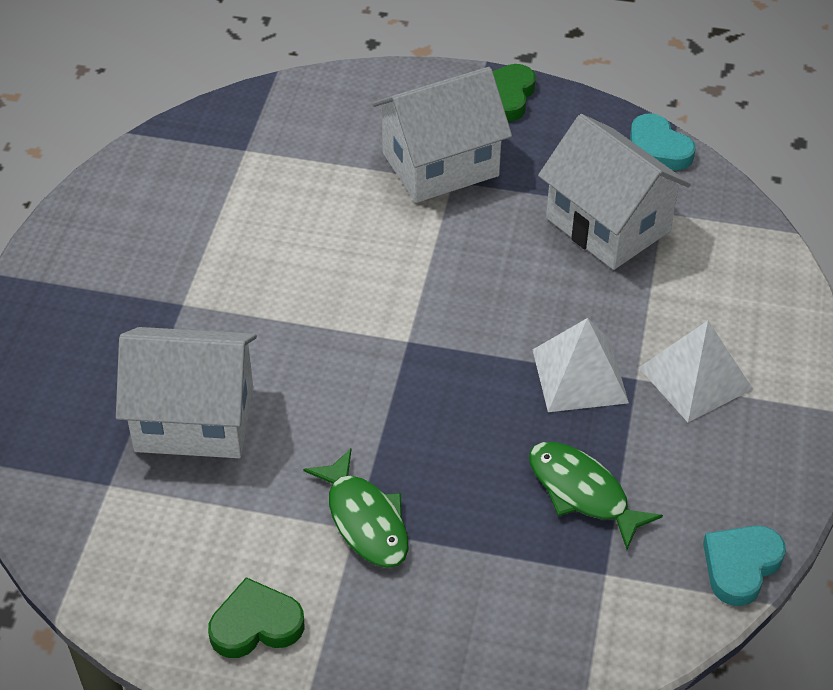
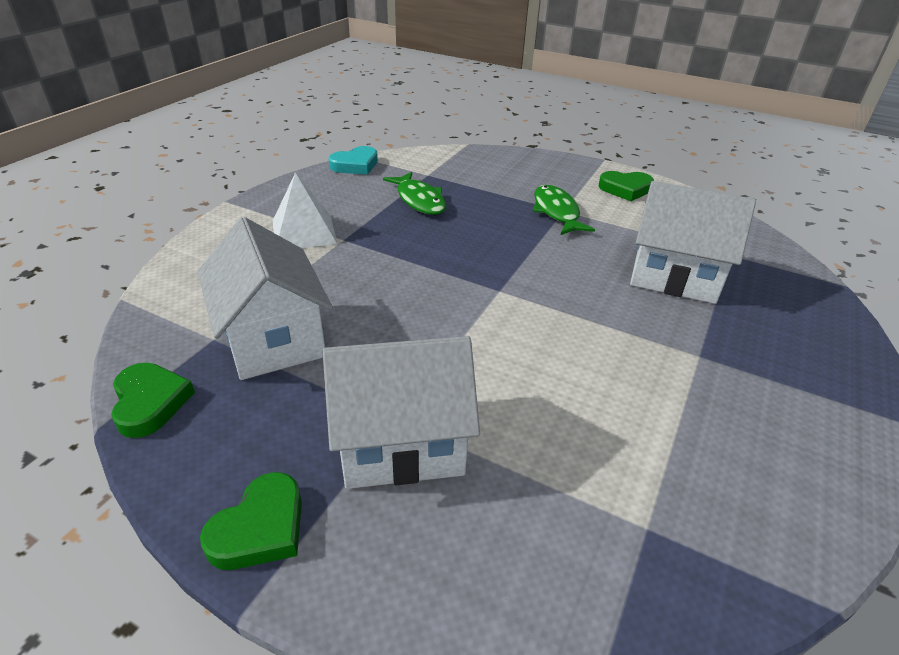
camera: 165 degrees left, 10 degrees down
(579, 376) = (381, 247): white pyramid -> none
(657, 149) = (150, 402): turquoise heart -> green heart

